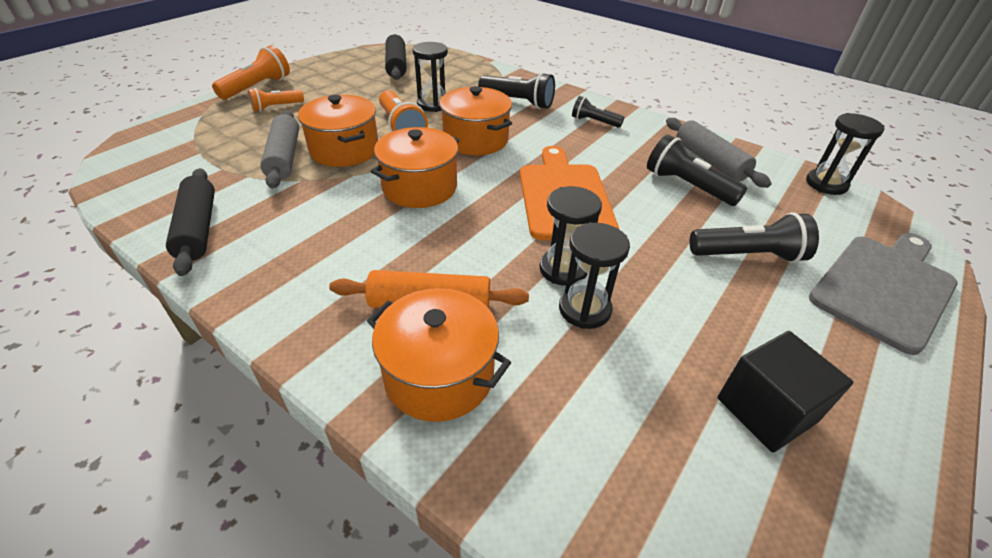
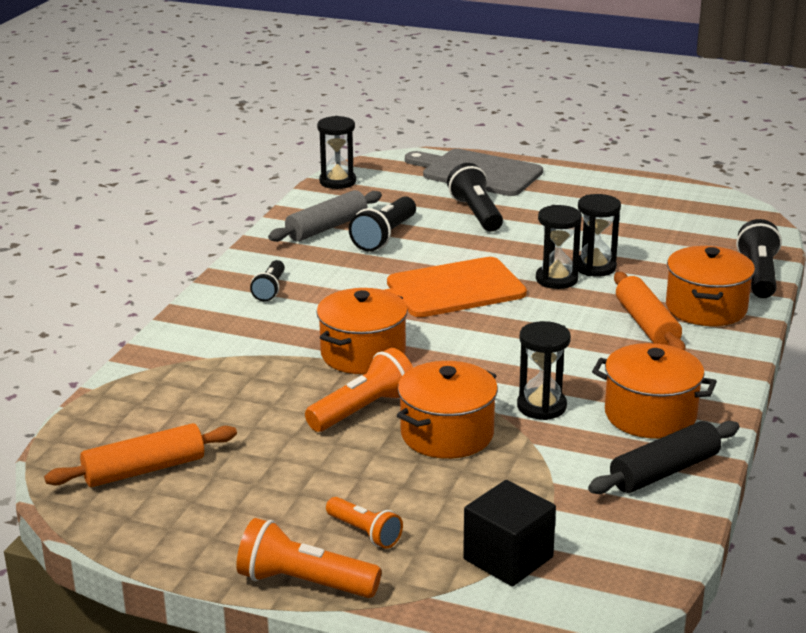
camera: 105 degrees left, 15 degrees down
(284, 157) = (495, 471): grey rolling pin -> none
(396, 65) = (144, 470): black rolling pin -> orange rolling pin
(419, 187) = (490, 366): orange pot -> orange pot (650, 415)
(433, 104) = (280, 402): black hourglass -> black hourglass (541, 406)
(518, 102) = (239, 343): black flashlight -> black flashlight (758, 275)
(766, 410) = (629, 211): black cube -> black cube (508, 558)

